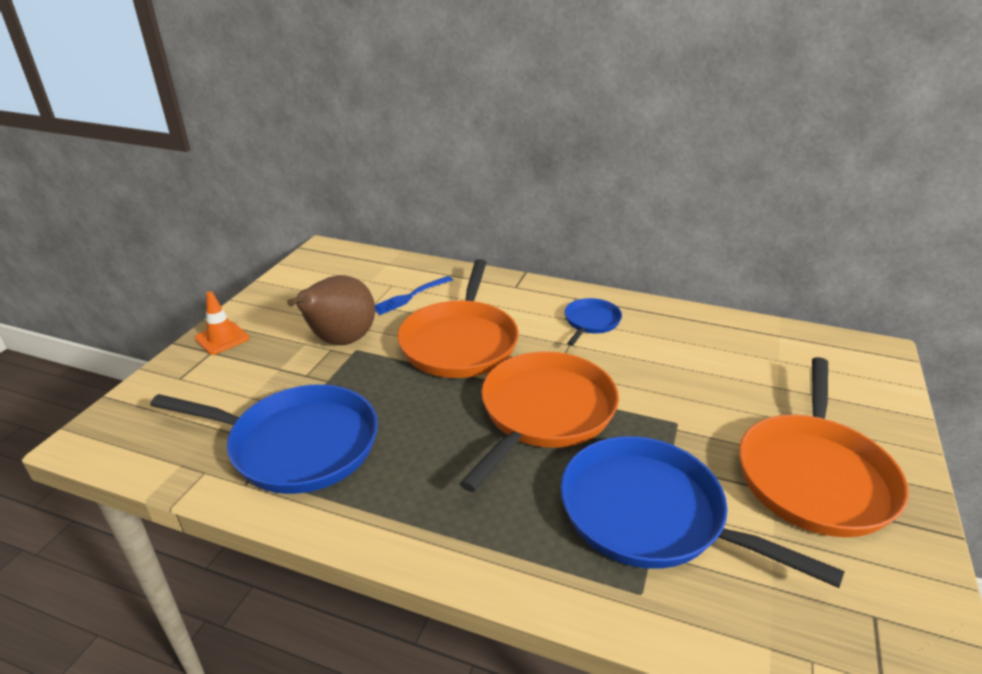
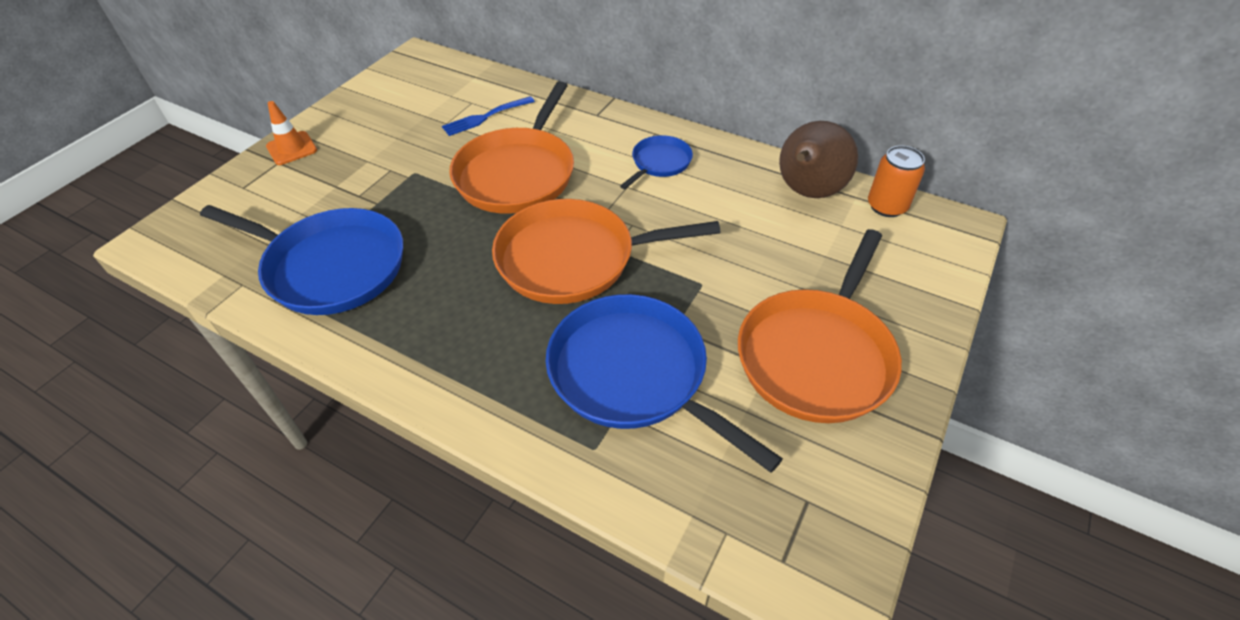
camera: 10 degrees right, 15 degrees up
(340, 341) = (401, 162): brown pear -> brown pear (807, 192)
(544, 412) = (573, 259): orange pan -> orange pan turned 135 degrees counterclockwise
(809, 341) = (886, 206): none -> orange can

